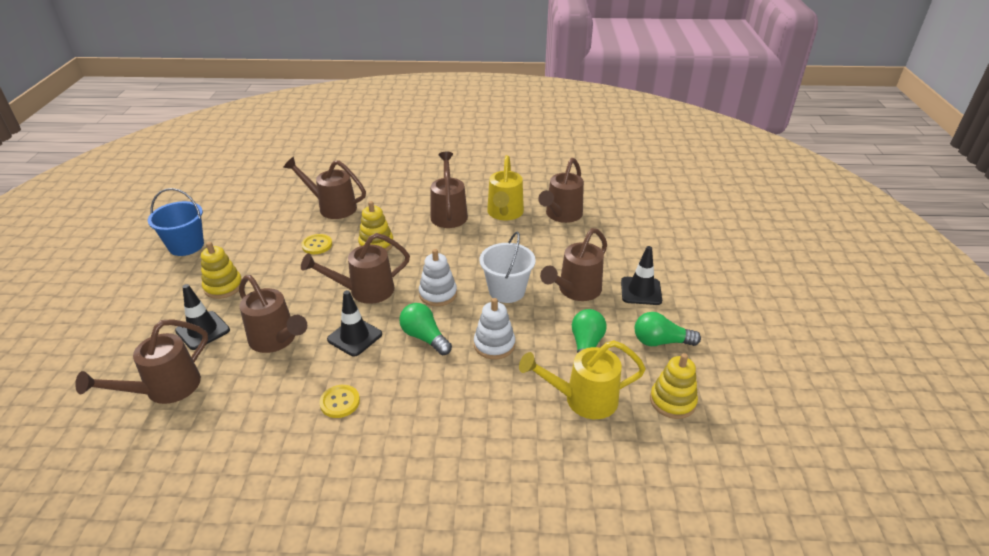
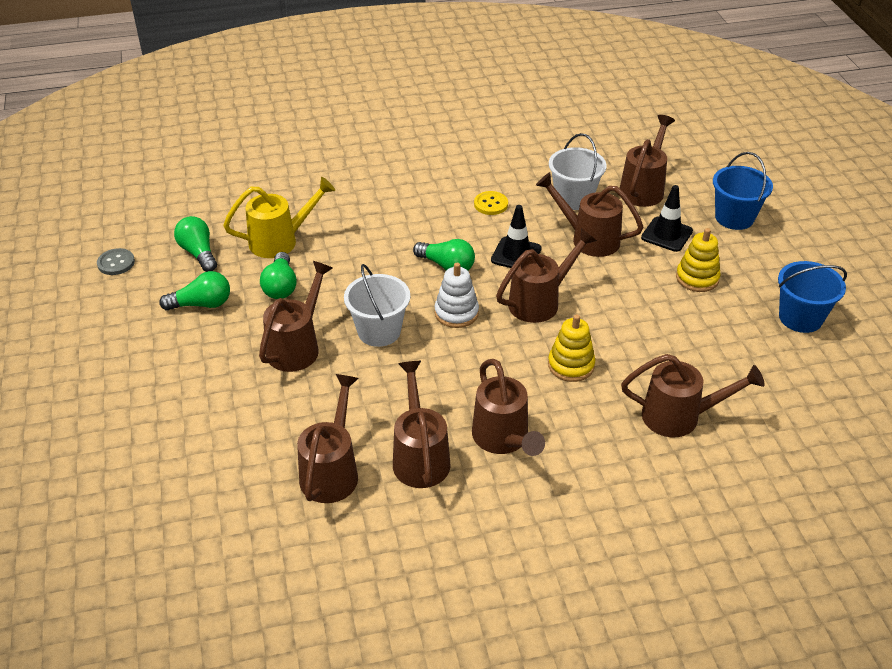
camera: 165 degrees right, 5 degrees up
(122, 336) = (734, 217): none -> blue bucket
(248, 391) = (574, 198): none -> white bucket
(317, 245) = (644, 349): yellow button -> none
(494, 345) = (374, 271): white stacking toy -> none
(504, 213) = (420, 457): yellow watering can -> brown watering can
(641, 291) = (217, 360): black traffic cone -> none
(672, 401) = (198, 253): yellow stacking toy -> green light bulb
(762, 406) = (116, 263): none -> grey button

